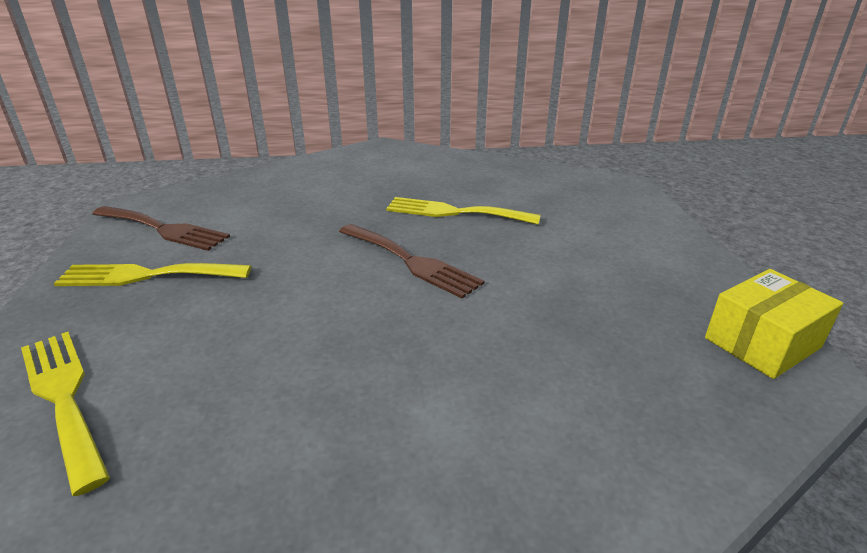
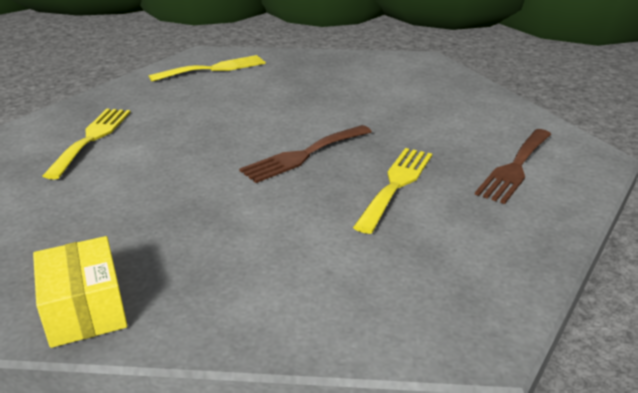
camera: 100 degrees right, 0 degrees up
(146, 275) = (319, 73): yellow fork -> yellow fork (92, 138)
(164, 229) = (383, 72): brown fork -> brown fork (515, 168)

